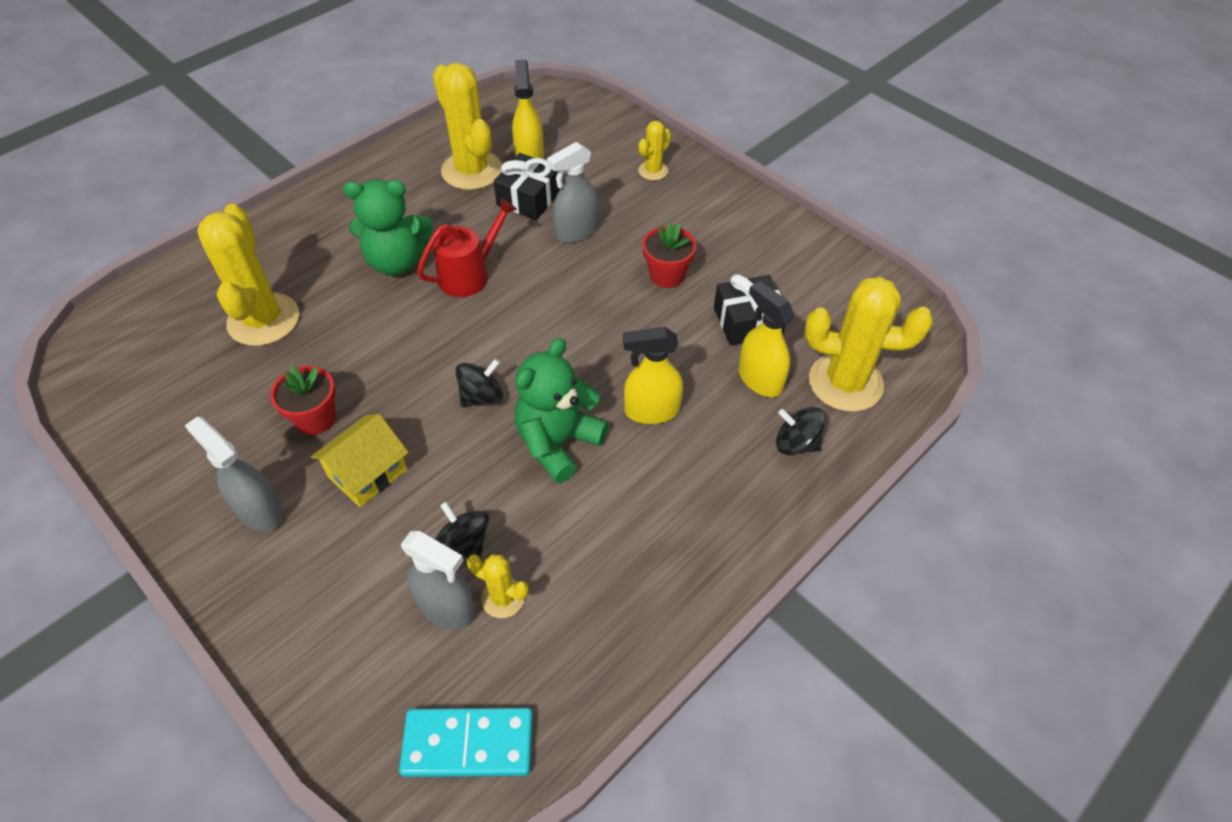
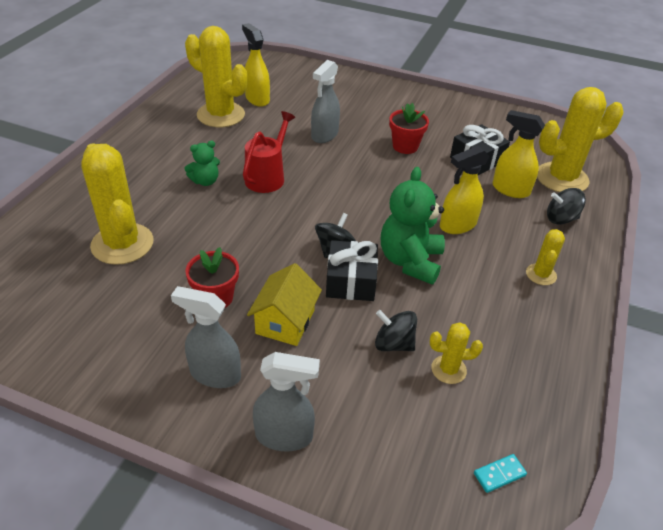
camera: 25 degrees left, 10 degrees down
(397, 261) = (205, 181): green teddy bear -> green teddy bear, size x0.55
(446, 607) = (413, 390): grey spray bottle -> grey spray bottle (284, 436)
(468, 744) = (499, 474): turquoise domino -> turquoise domino, size x0.45
(529, 198) = (275, 123): black gift -> black gift (351, 281)
(653, 171) = (349, 91): yellow cactus -> yellow cactus (541, 274)

